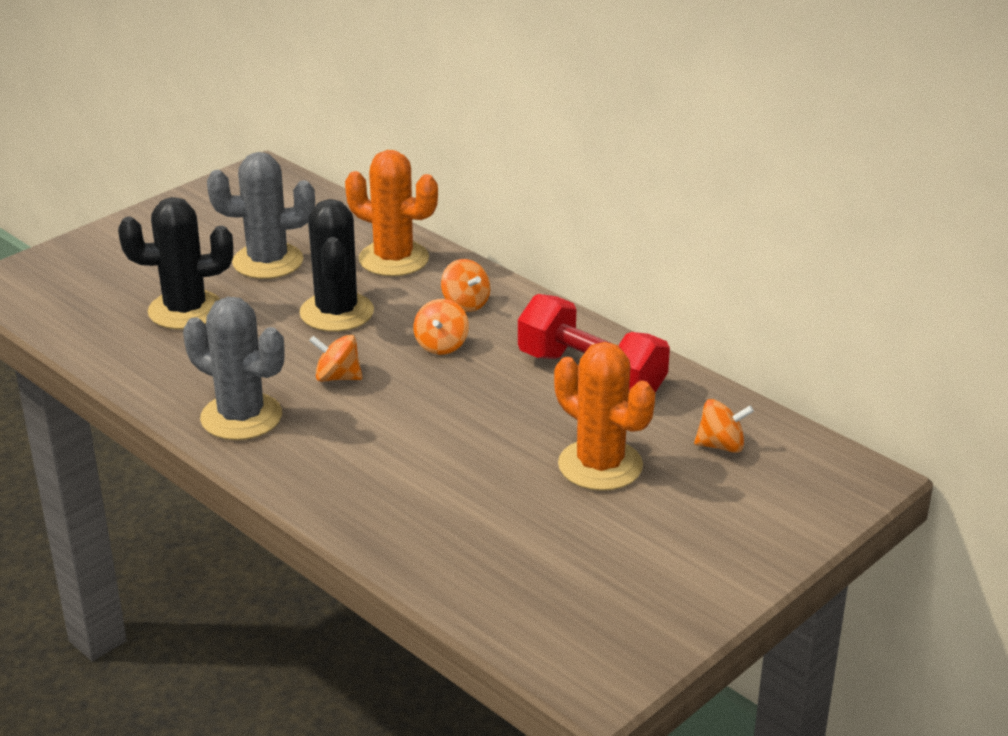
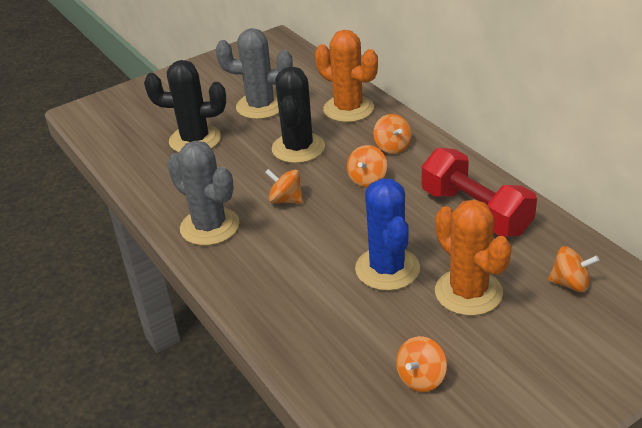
camera: 15 degrees right, 5 degrees up
(493, 448) = (387, 269): none -> blue cactus
(562, 561) = (421, 378): none -> orange spinning top

